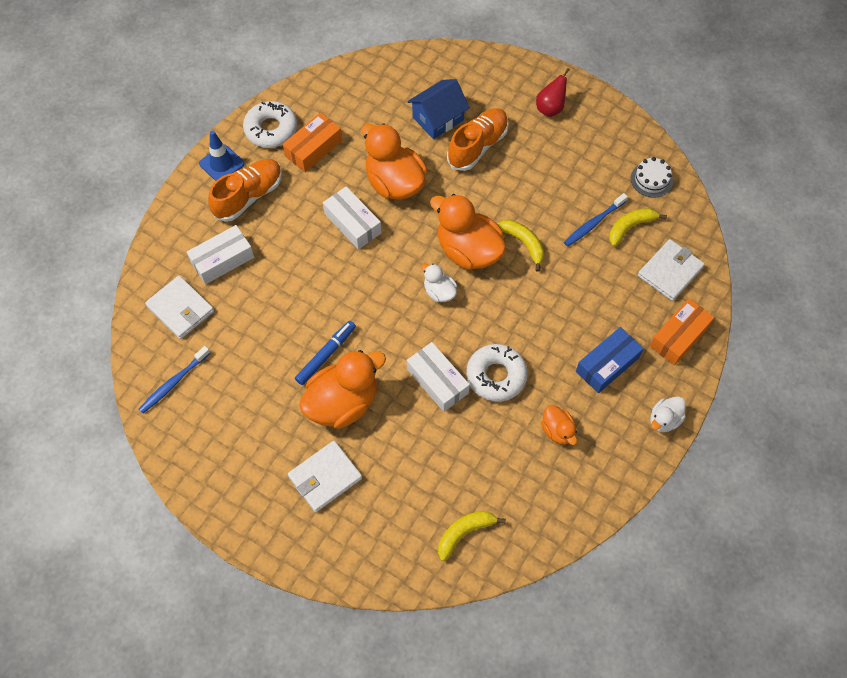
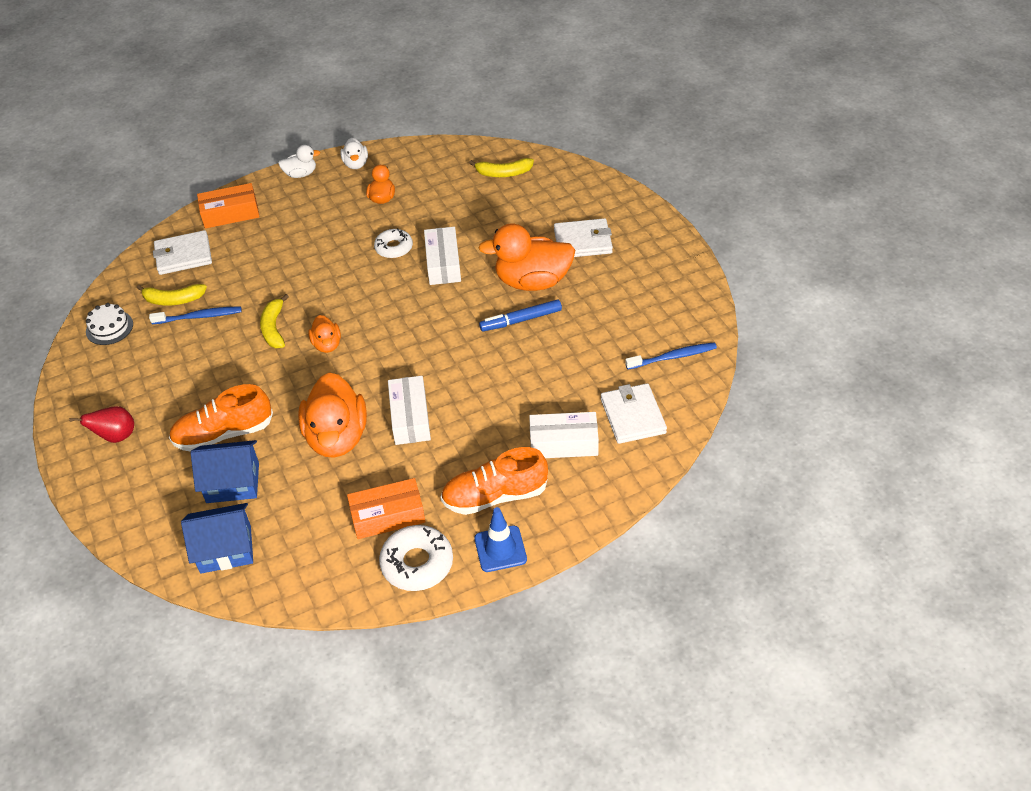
camera: 145 degrees left, 15 degrees down
(402, 80) = (225, 549): none -> blue house
(439, 292) = (383, 324): white duck -> white duck (356, 164)
(468, 251) = (327, 344): orange duck -> orange duck, size x0.50
(496, 376) = (394, 248): white donut -> white donut, size x0.66
(607, 364) = (303, 220): blue box -> none

